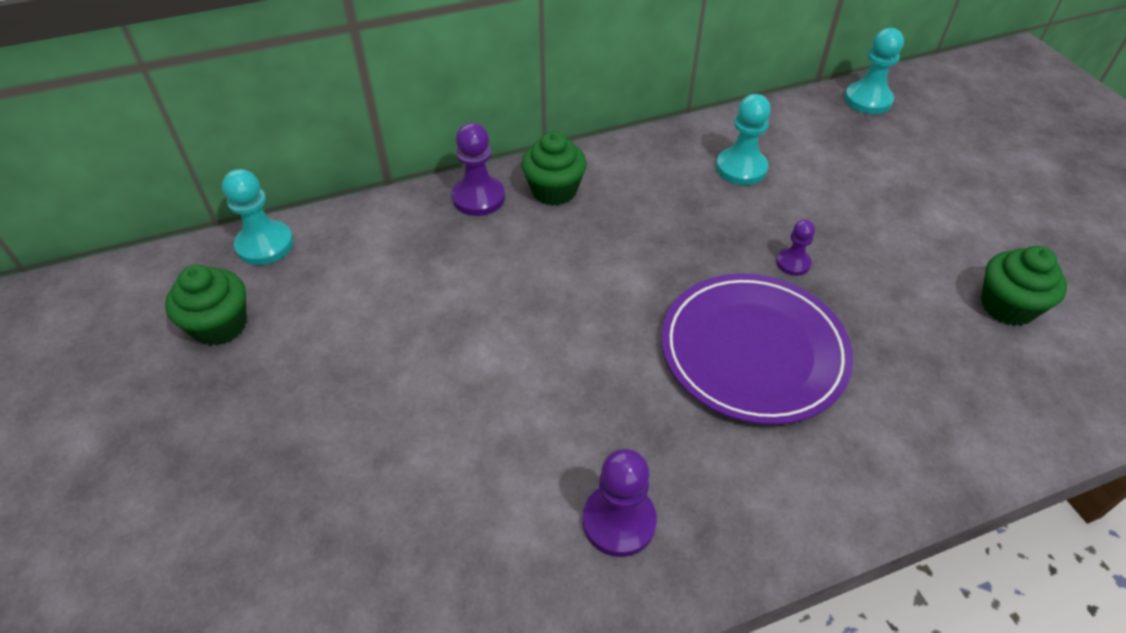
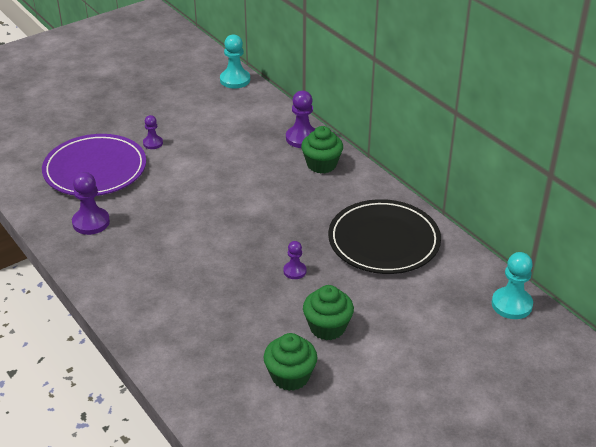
camera: 75 degrees right, 10 degrees down
(220, 325) = (177, 83): green cupcake -> green cupcake (327, 327)
(401, 389) = (153, 143): none -> purple pawn
(741, 168) = (384, 241): turquoise pawn -> black plate
(753, 351) = (212, 259): purple plate -> purple plate (95, 169)

